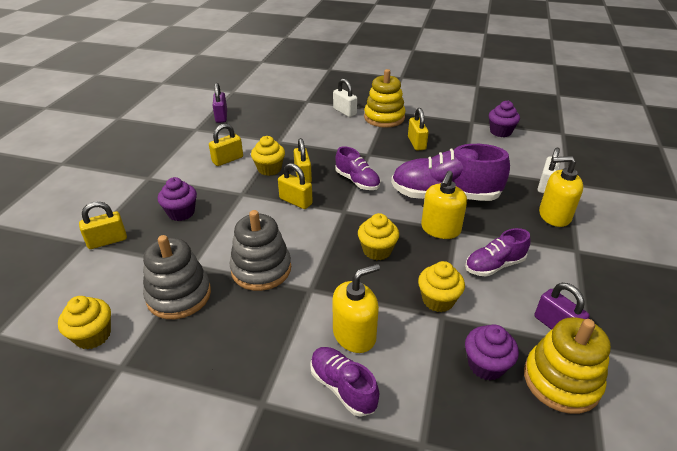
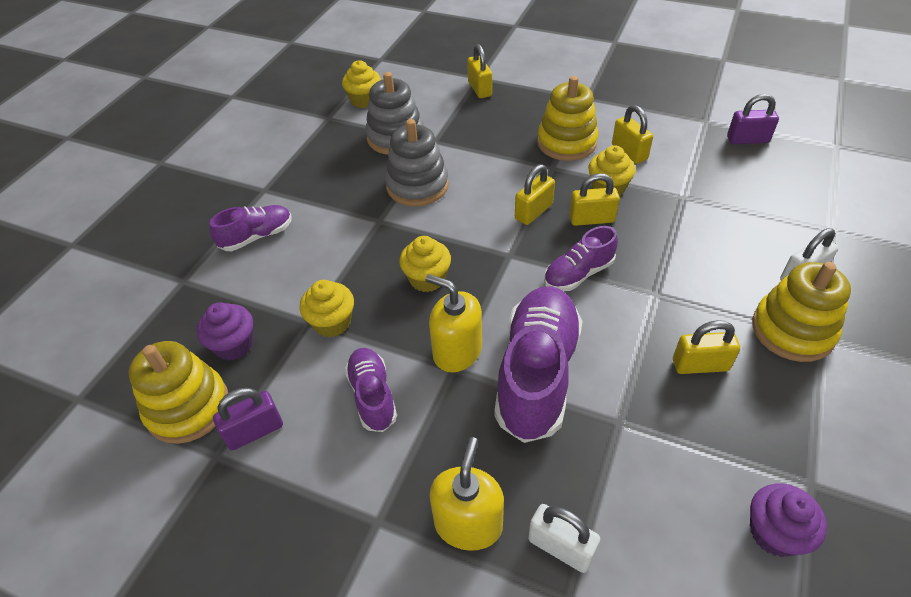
camera: 100 degrees right, 10 degrees up
(181, 213) = (519, 127): purple cupcake -> none
(210, 187) = (566, 142): none -> yellow stacking toy
(354, 335) = (309, 248): yellow soap dispenser -> none

